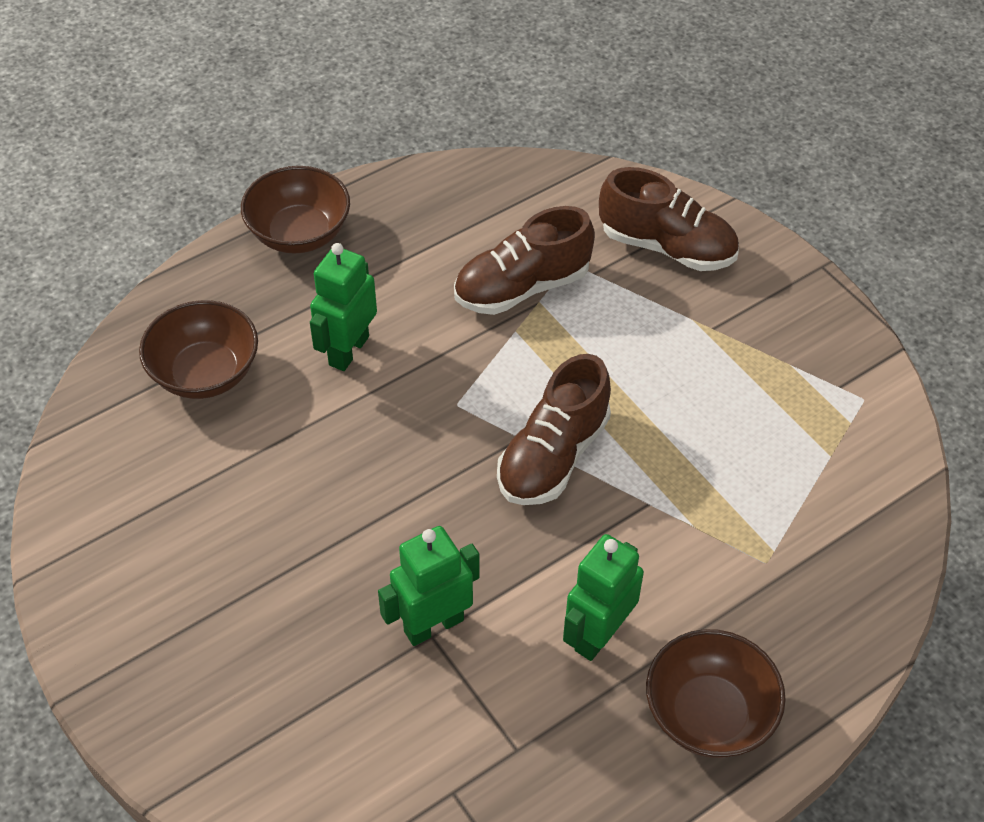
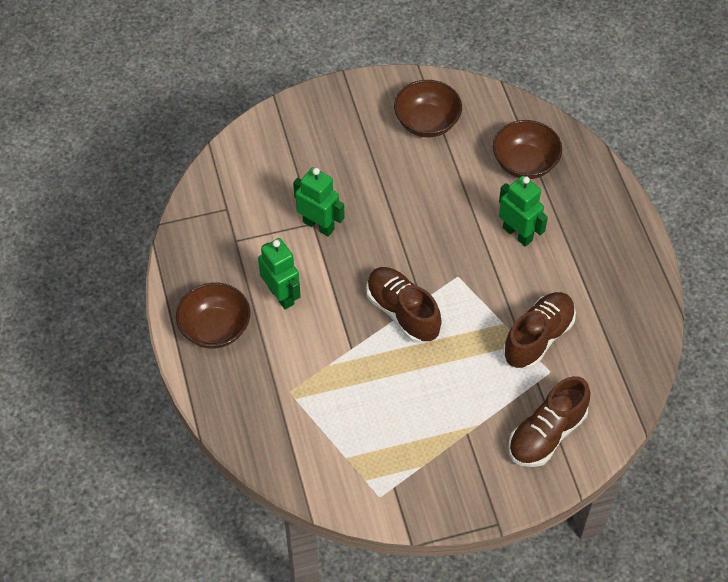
camera: 110 degrees right, 5 degrees up
(299, 233) = (623, 232): brown bowl -> brown bowl (427, 122)
(433, 625) = (318, 225): green robot -> green robot turned 45 degrees counterclockwise
(522, 287) = (538, 338): brown shoe -> brown shoe turned 45 degrees clockwise

